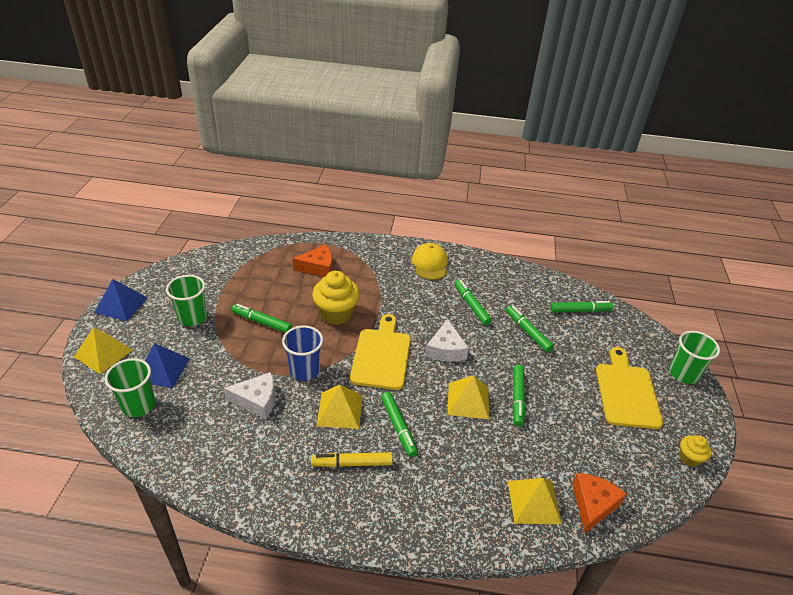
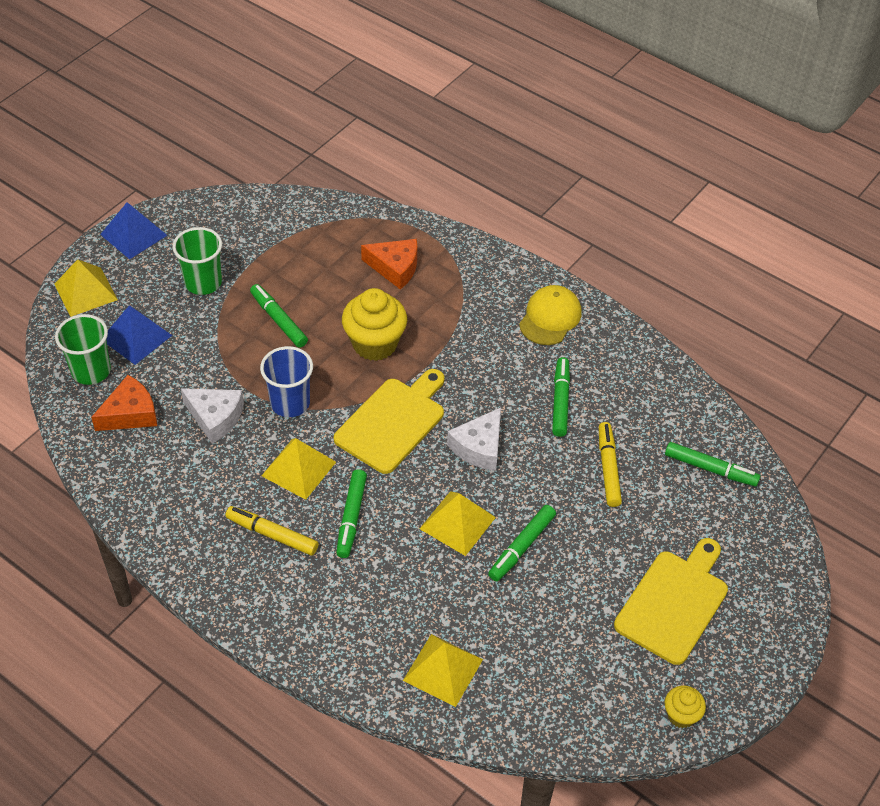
camera: 30 degrees right, 10 degrees up
(528, 332) = (608, 468): green marker -> yellow marker
(593, 504) = (510, 705): orange cheese -> orange cheese (130, 413)
(683, 374) = (780, 615): green cup -> none

